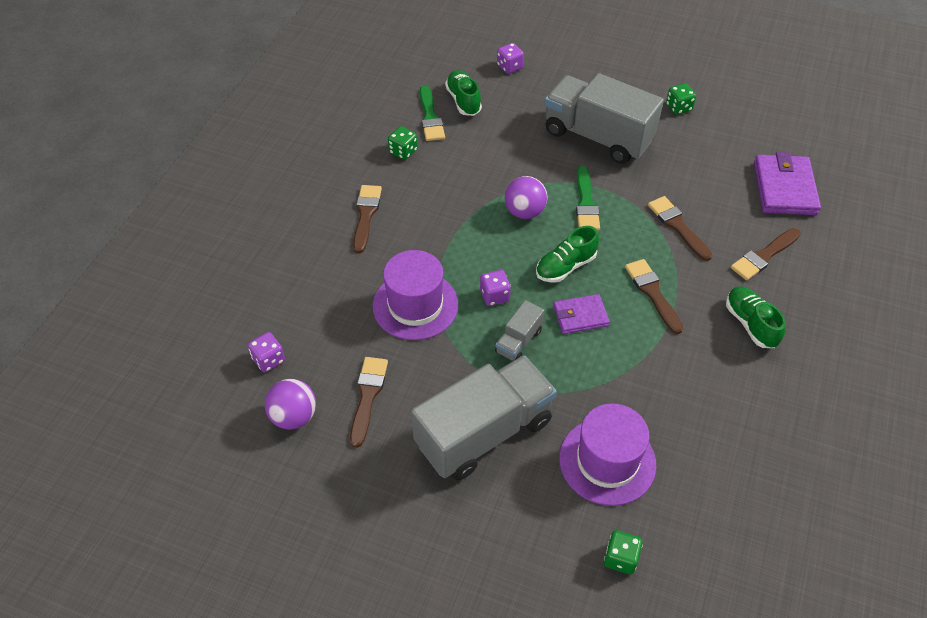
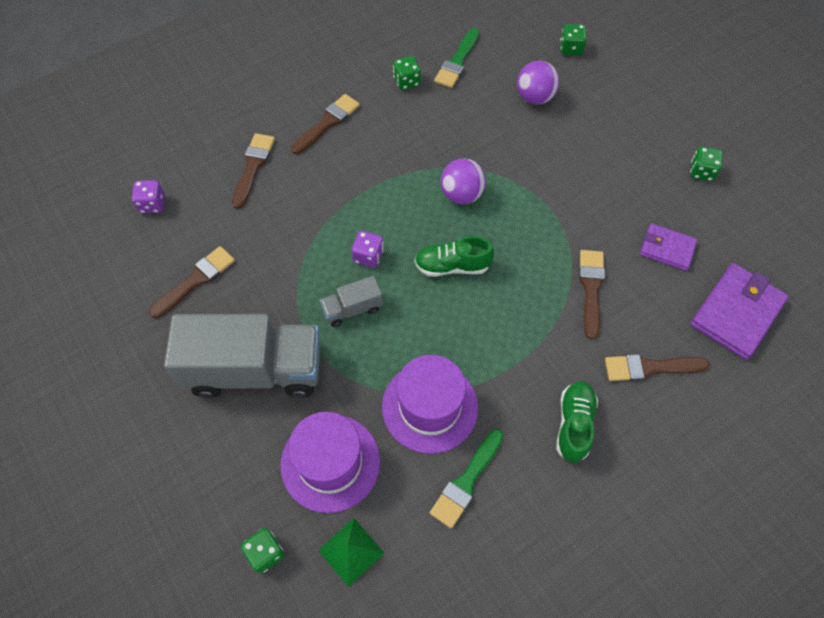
camera: 35 degrees right, 10 degrees up
(294, 416) = (131, 262): purple ball -> purple ball (535, 97)
(415, 305) = (298, 225): purple hat -> purple hat (430, 407)
(463, 101) = (500, 60): green shoe -> none
(509, 67) = (571, 48): purple dice -> green dice
(580, 316) = (424, 319): purple wallet -> purple wallet (667, 249)
(586, 203) = (524, 217): green brush -> green brush (466, 481)
(597, 136) = (593, 159): grey truck -> none
(652, 293) = (508, 338): brown brush -> brown brush (253, 167)
(681, 512) = (351, 551): none -> green pyramid

